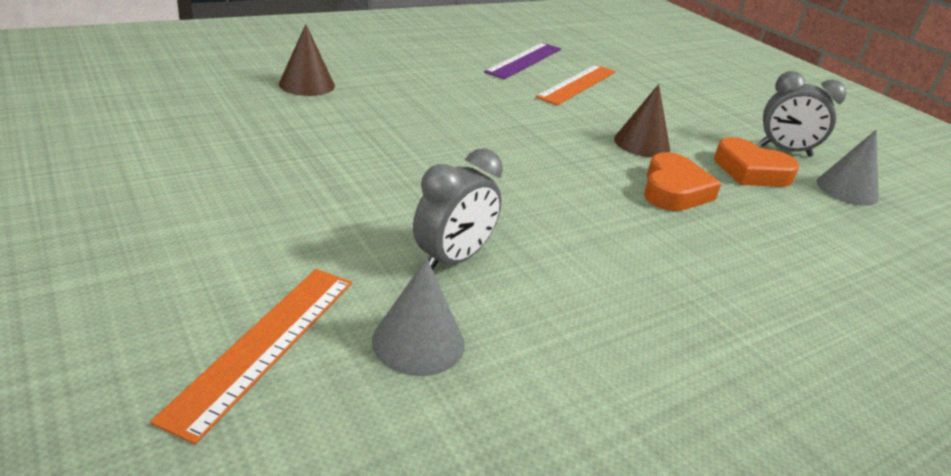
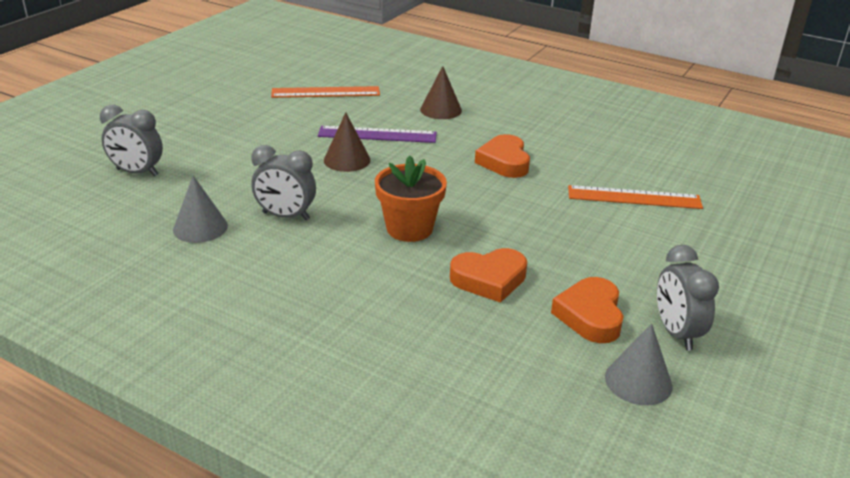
camera: 65 degrees right, 0 degrees up
(154, 359) = (137, 172): none -> grey clock
(264, 344) = (165, 191): orange ruler -> orange ruler (325, 92)
(460, 102) = (504, 162): none -> orange heart
(524, 60) = (640, 163): purple ruler -> purple ruler (377, 134)
(550, 193) = (409, 228): none -> orange flower pot
(641, 143) = (557, 250): brown cone -> brown cone (347, 160)

